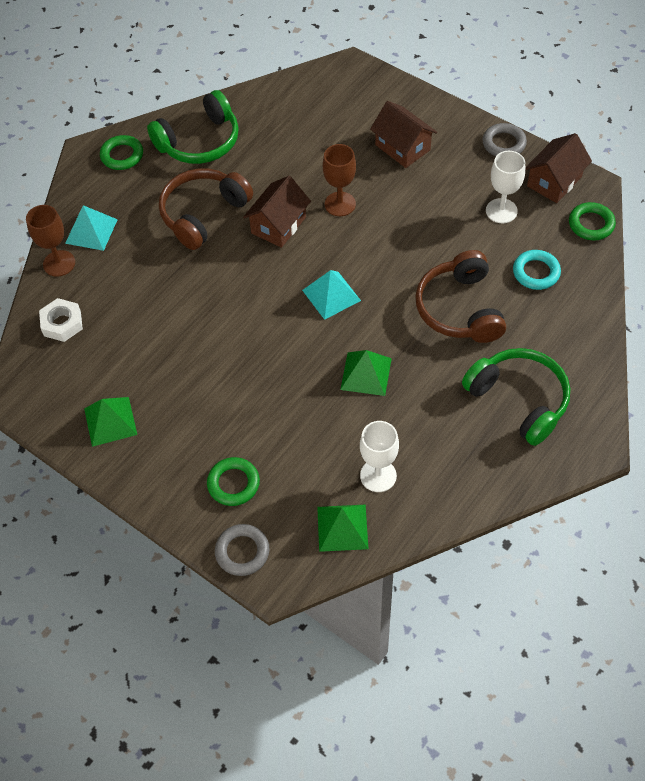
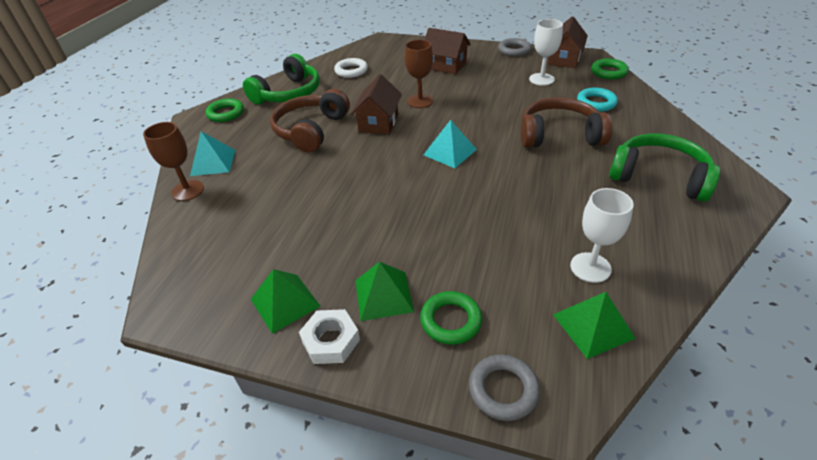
camera: 20 degrees left, 15 degrees down
(62, 323) = (203, 233): white nut -> white nut (331, 341)
(286, 121) = (351, 71): none -> white ring
(366, 374) = (517, 194): green pyramid -> green pyramid (383, 295)
(459, 309) = (559, 135): brown headphones -> brown headphones turned 120 degrees clockwise

